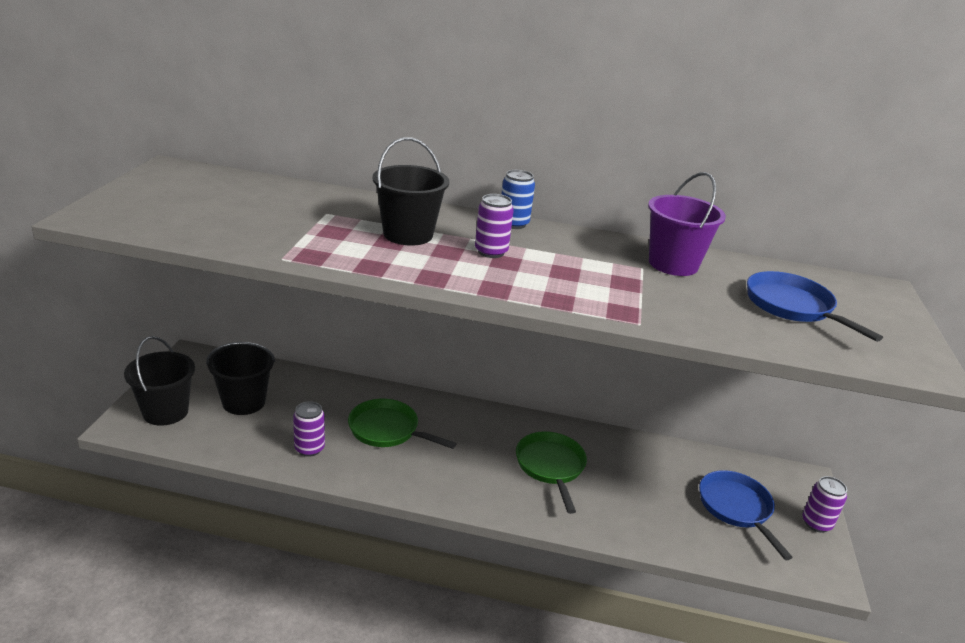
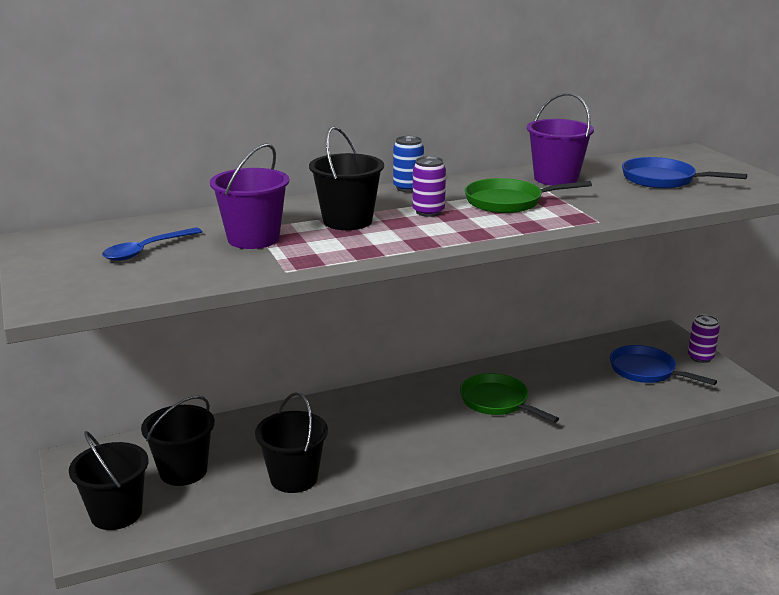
camera: 30 degrees left, 5 degrees down
(220, 202) = (146, 250): none -> blue spoon
(309, 222) = (253, 239): none -> purple bucket
(309, 448) = (294, 478): purple can -> black bucket
(388, 430) = (341, 434): green pan -> green pan (508, 202)

